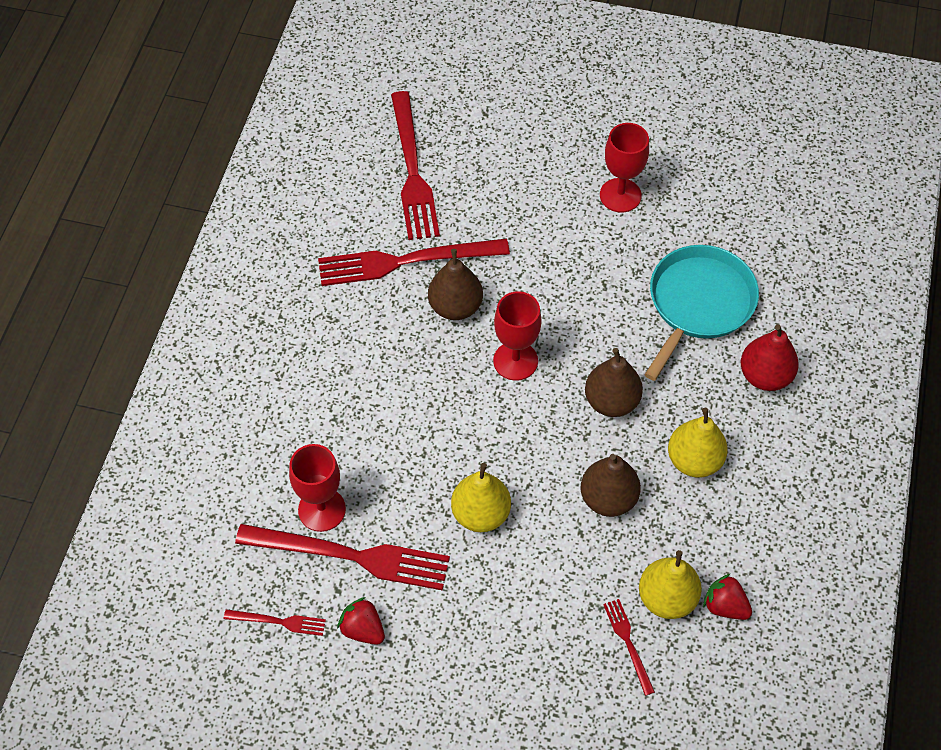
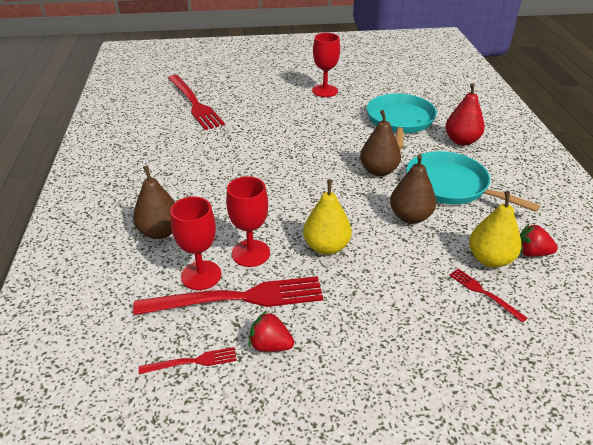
camera: 20 degrees left, 20 degrees down
(406, 261) = (207, 138): red fork -> none
(455, 307) = (251, 151): brown pear -> brown pear (160, 232)
(515, 361) = (304, 166): red goblet -> red goblet (251, 253)
(694, 460) = (451, 185): yellow pear -> turquoise pan

